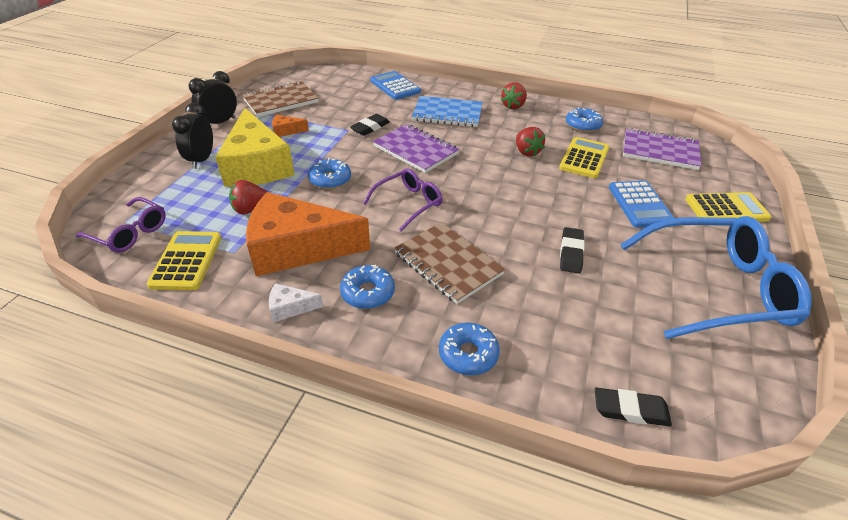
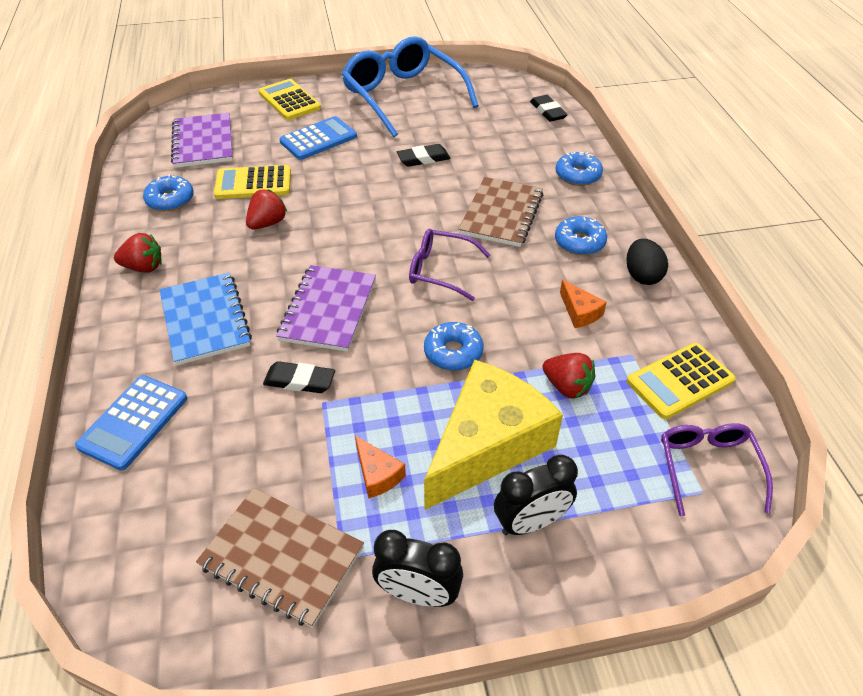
camera: 120 degrees left, 5 degrees up
(290, 308) = (642, 276): white cheese -> black egg
(297, 248) = (580, 312): orange cheese -> orange cheese, size x0.40

